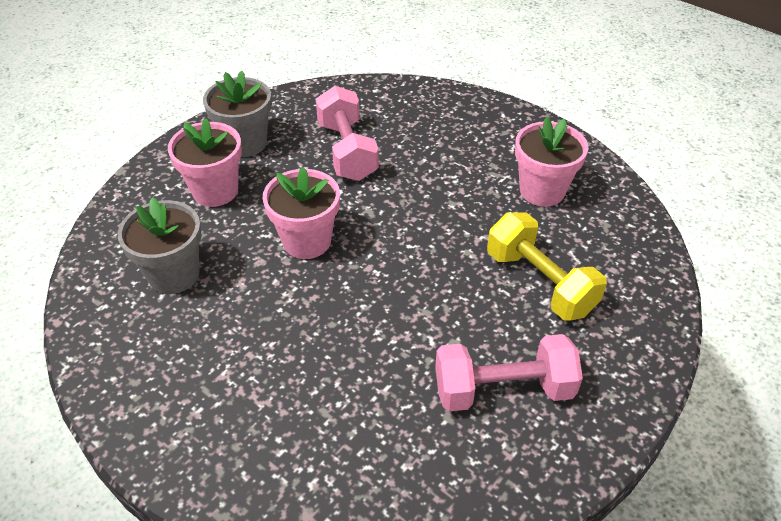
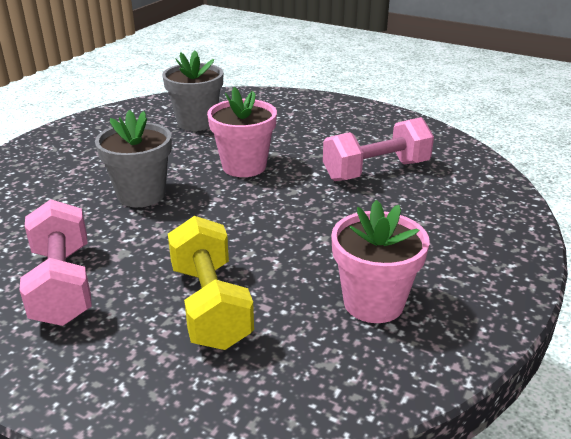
camera: 80 degrees right, 15 degrees down
(215, 191) = (293, 122): pink flower pot -> none
(245, 143) = (359, 125): grey flower pot -> grey flower pot (141, 195)
(540, 283) = (210, 305): yellow dumbbell -> yellow dumbbell turned 60 degrees counterclockwise

